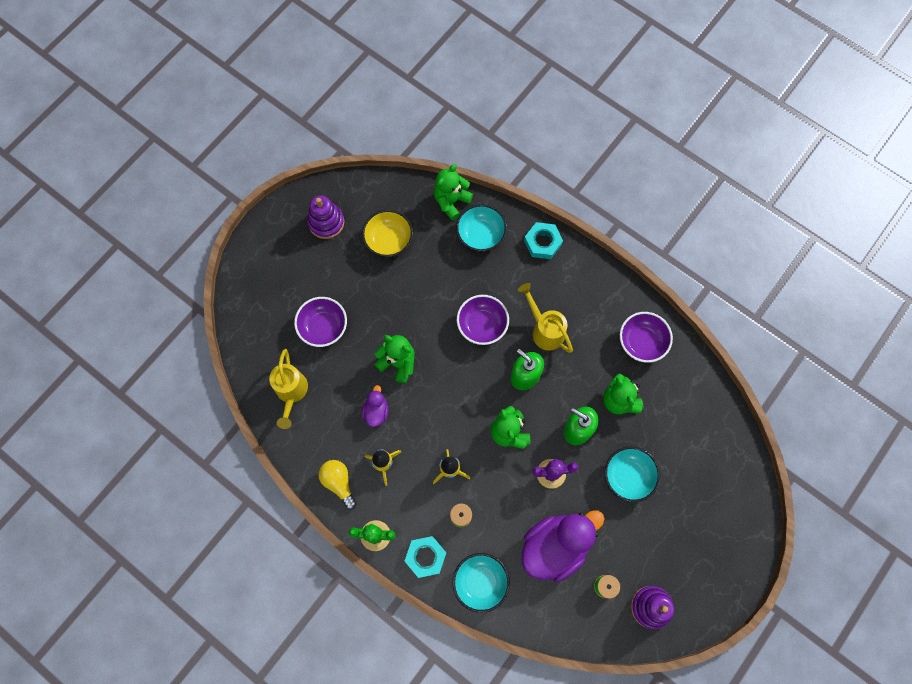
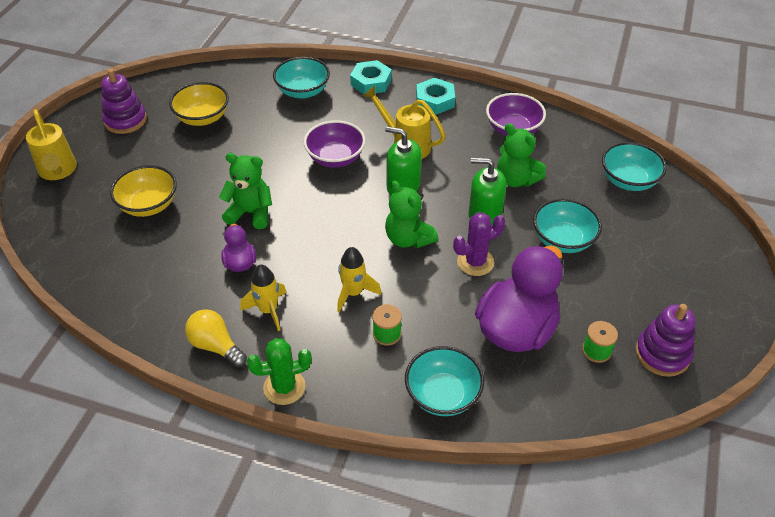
camera: 20 degrees left, 25 degrees down
(291, 393) = (125, 275): yellow watering can -> yellow watering can (58, 172)
(323, 327) = (148, 205): purple bowl -> yellow bowl
(425, 557) = (360, 390): turquoise nut -> turquoise nut (435, 100)
(451, 201) = (260, 74): green teddy bear -> none
(711, 434) = (628, 181): none -> turquoise bowl

